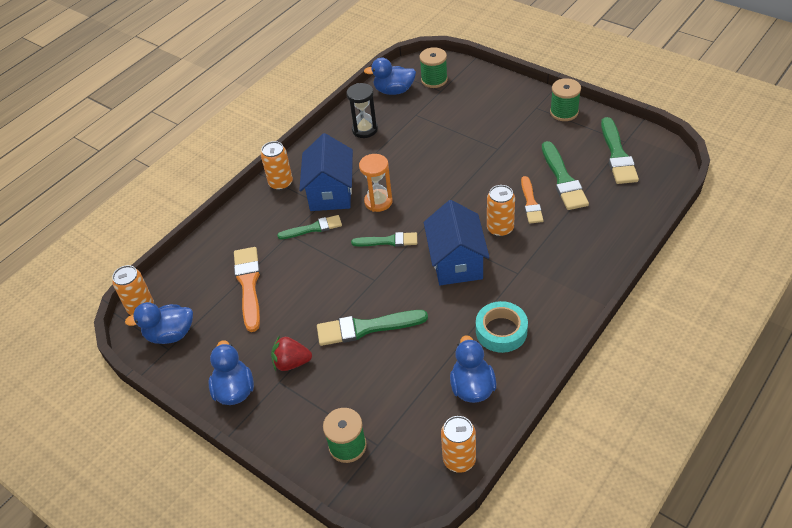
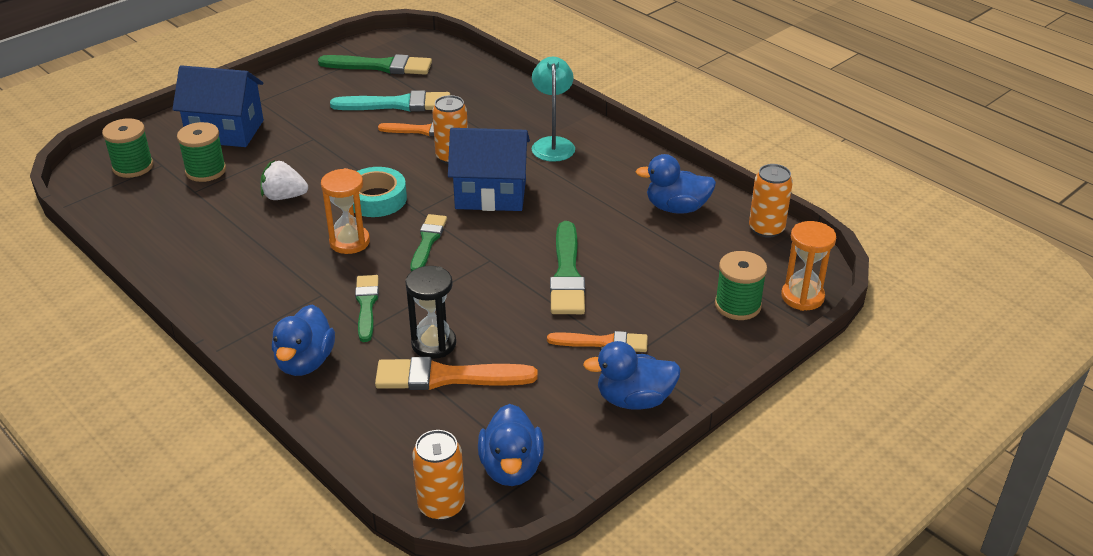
camera: 85 degrees left, 10 degrees down
(281, 183) = (249, 331): orange can -> none
(291, 363) = (603, 343): red strawberry -> orange brush
(330, 192) = (303, 283): blue house -> blue house (225, 131)
(365, 129) = (190, 239): black hourglass -> black hourglass (434, 344)
(366, 494) = (802, 297): none -> orange hourglass
(394, 91) = (124, 203): blue duck -> blue duck (305, 362)
(421, 156) = (284, 196): none -> white strawberry
(501, 331) = (606, 178): turquoise tape -> turquoise tape (376, 199)
(541, 286) = (553, 144): none -> turquoise lamp
(563, 179) = (398, 104): green brush -> turquoise brush
(564, 112) = (284, 85): green spool -> green spool (206, 171)

